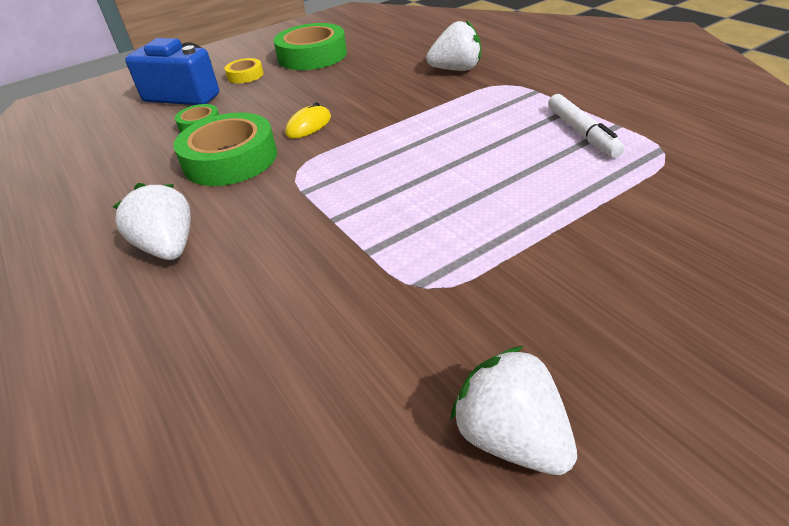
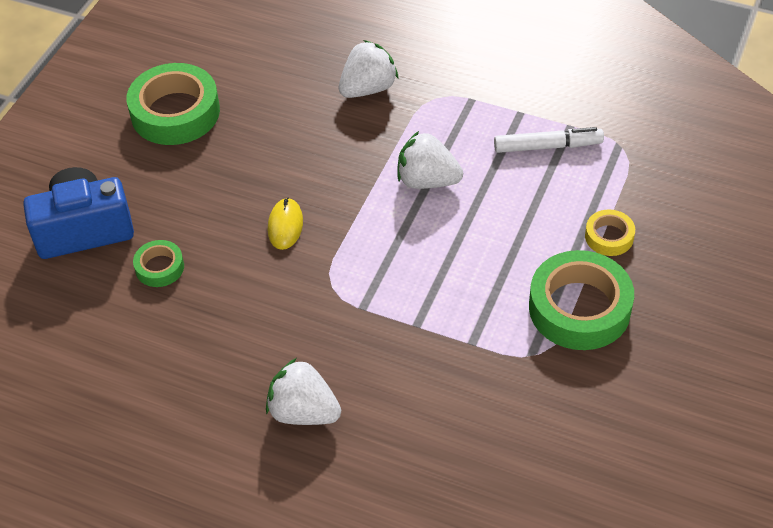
camera: 35 degrees left, 10 degrees up
(230, 159) = (250, 299): green tape -> green tape (579, 308)
(245, 75) = (125, 173): yellow tape -> yellow tape (609, 237)
(511, 437) = (660, 427): white strawberry -> white strawberry (427, 181)
(582, 133) = (547, 146): white marker -> white marker turned 45 degrees counterclockwise

